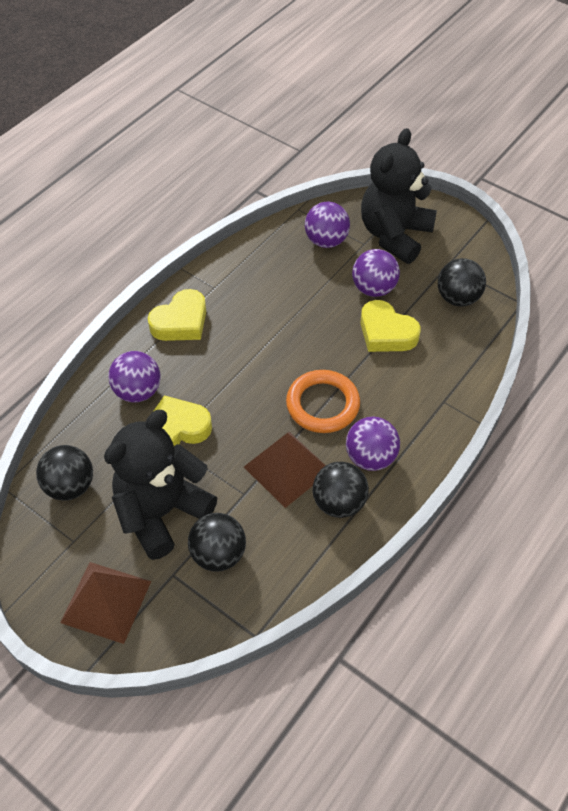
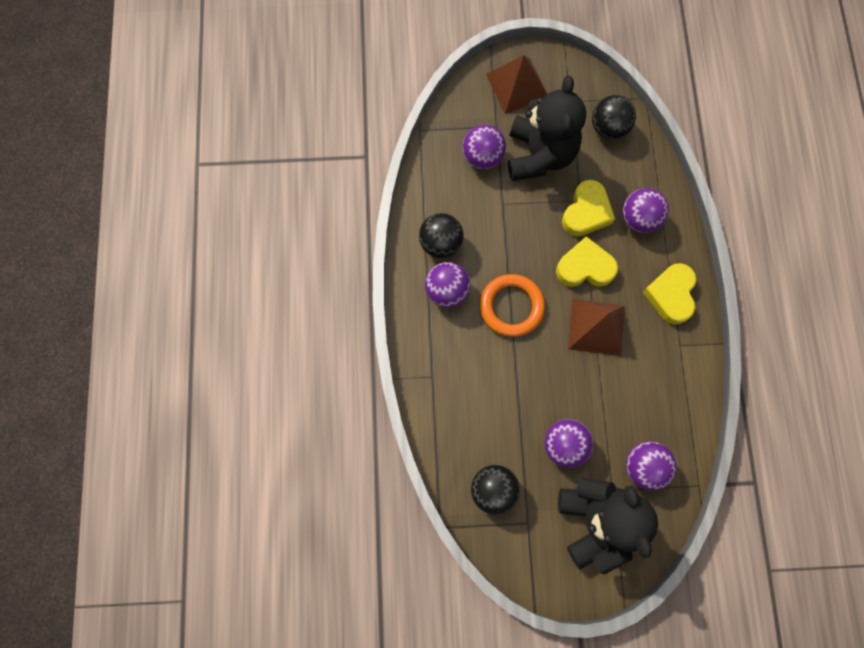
camera: 140 degrees right, 20 degrees up
(218, 554) = (482, 157): black ball -> purple ball
(287, 468) = (492, 241): brown pyramid -> brown pyramid (596, 327)
(386, 332) = (519, 407): yellow heart -> yellow heart (585, 267)

